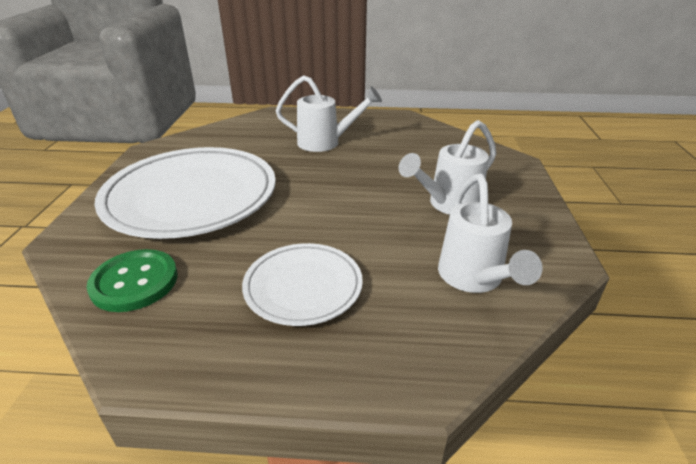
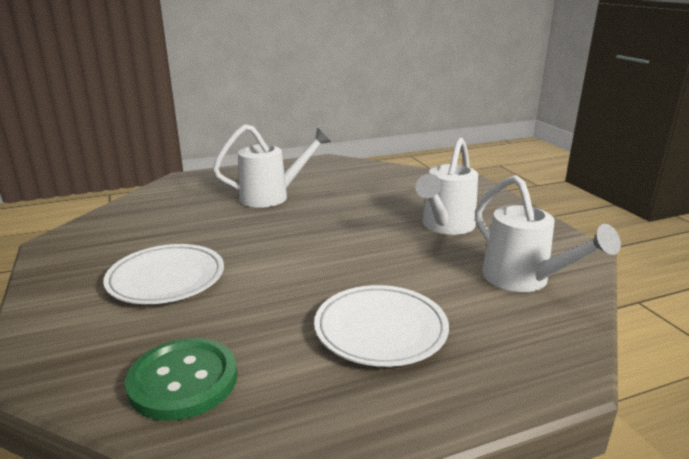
camera: 25 degrees left, 10 degrees down
(191, 197) = (166, 278): white plate -> white plate, size x0.54

